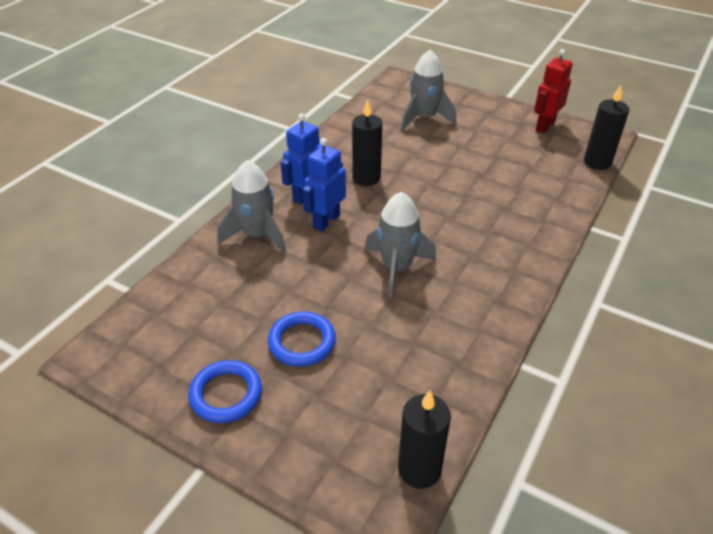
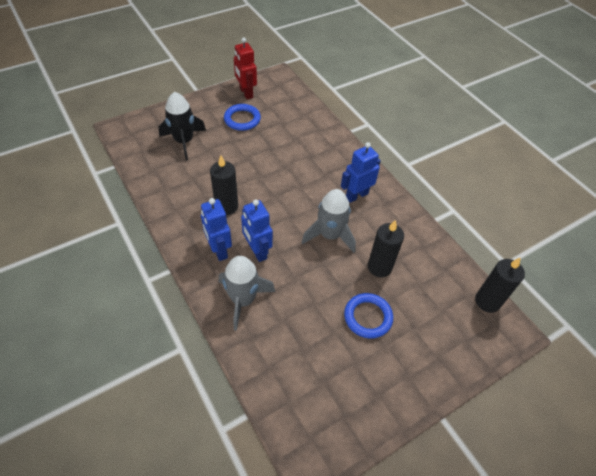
camera: 65 degrees left, 10 degrees up
(226, 394) = (392, 380): blue ring -> blue ring (242, 119)
(424, 118) = (184, 141): grey rocket -> black rocket
(482, 269) = (356, 195): none -> blue robot
(597, 162) = (299, 94): black candle -> black candle (379, 267)

